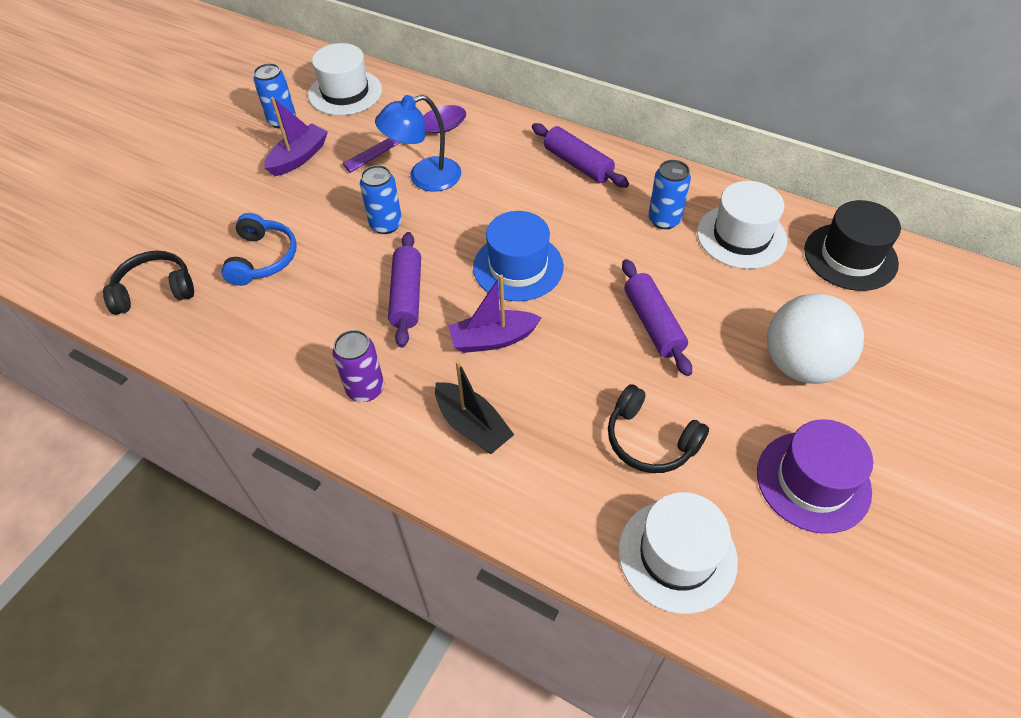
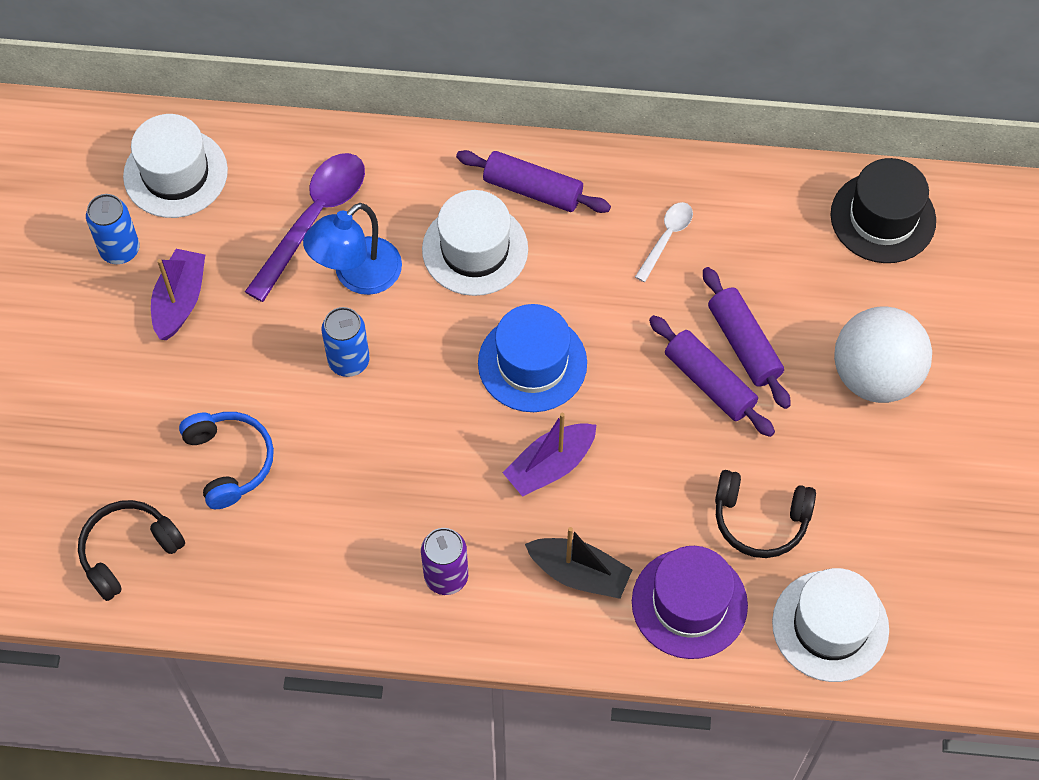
camera: 25 degrees left, 10 degrees up
(407, 296) = (427, 448): purple rolling pin -> purple rolling pin (744, 344)
(664, 220) = (666, 238): blue can -> white spoon
(741, 236) = (759, 231): white hat -> white hat (475, 249)
(813, 481) = (926, 502): purple hat -> purple hat (689, 603)

